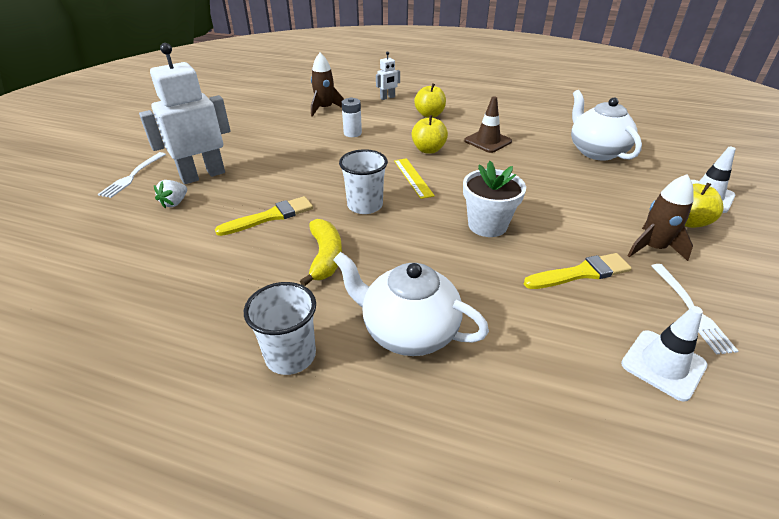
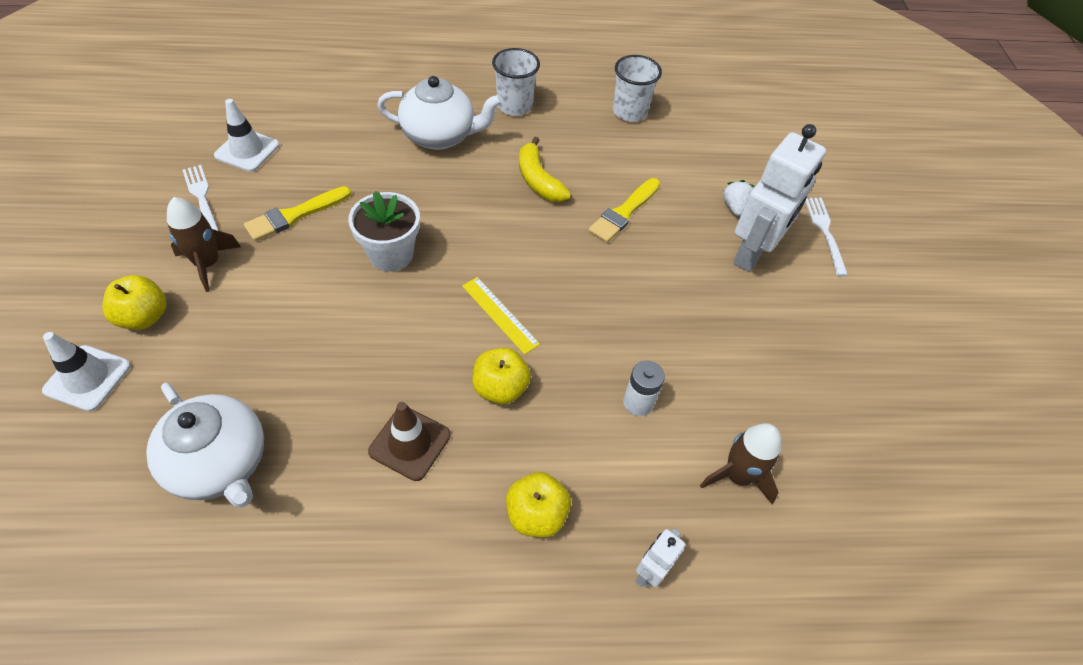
camera: 155 degrees right, 15 degrees up
(365, 205) = (536, 251): white cup -> white cup (629, 112)

